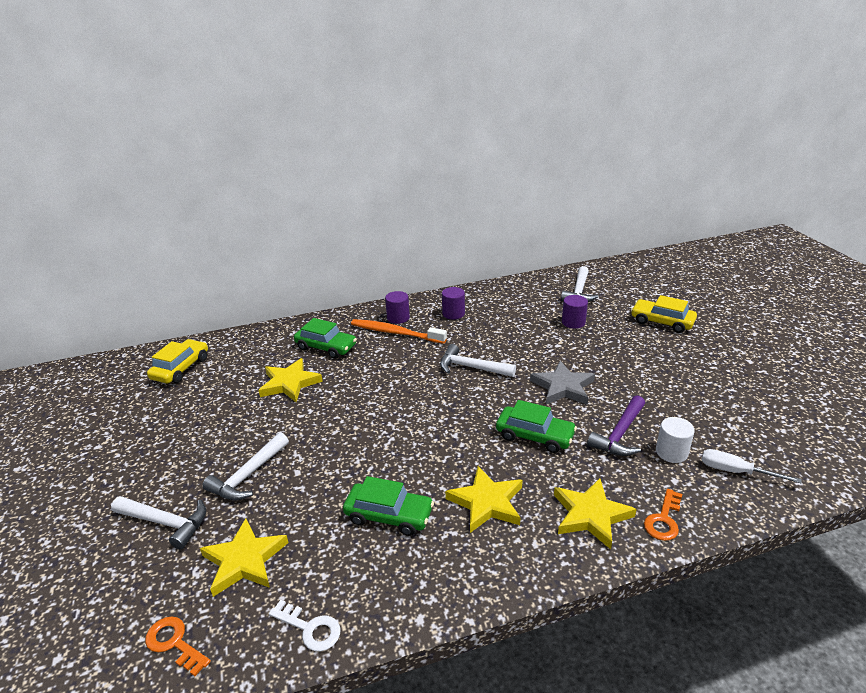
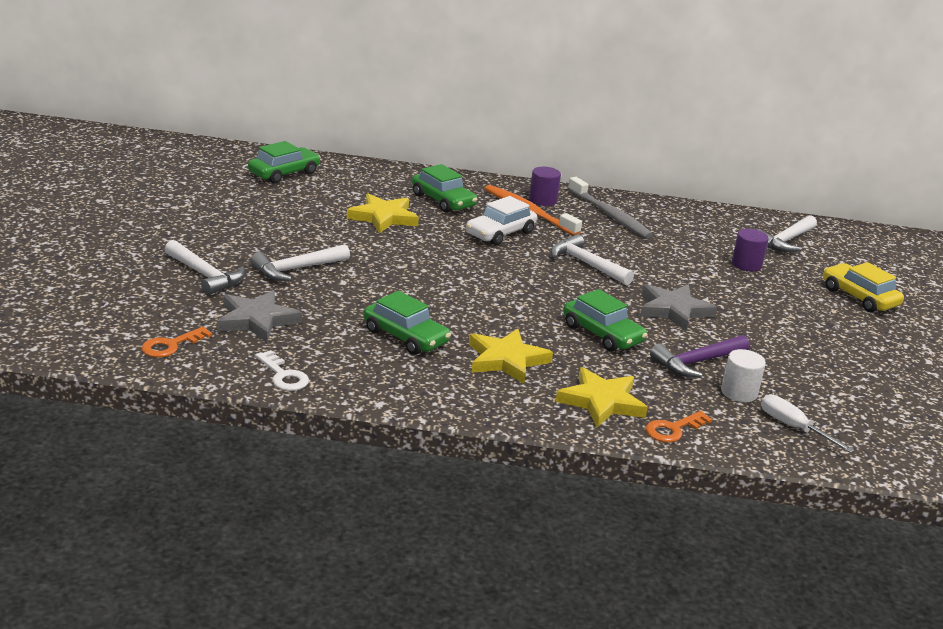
camera: 20 degrees right, 5 degrees down
(174, 643) = (171, 345): orange key -> orange key turned 105 degrees counterclockwise
(181, 368) = (284, 173): yellow car -> green car
(244, 560) = (256, 320): yellow star -> grey star
(389, 362) = (500, 233): none -> white car
(453, 313) = (610, 215): purple cylinder -> grey toothbrush

